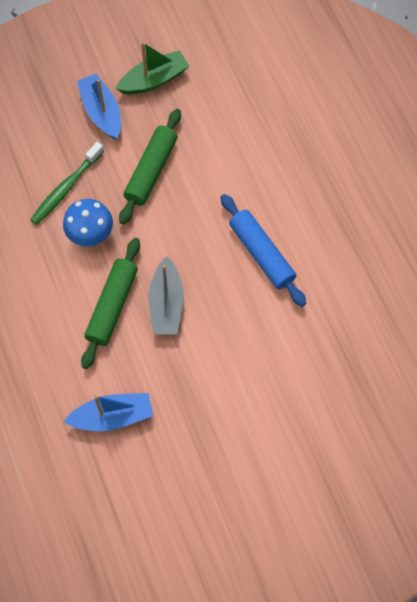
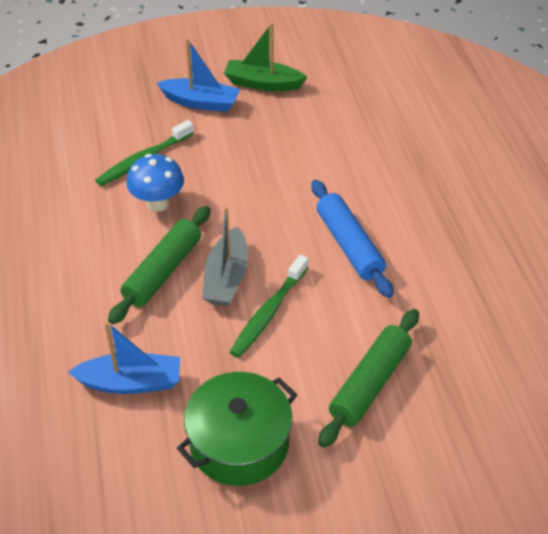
camera: 10 degrees right, 20 degrees down
(101, 112) = (201, 102): blue boat -> blue boat turned 120 degrees clockwise
(151, 171) = (240, 156): green rolling pin -> green rolling pin (370, 384)
(154, 80) = (263, 83): green boat -> green boat turned 150 degrees counterclockwise
(207, 333) = (268, 312): none -> green toothbrush
(208, 455) = (239, 443): none -> green pot

